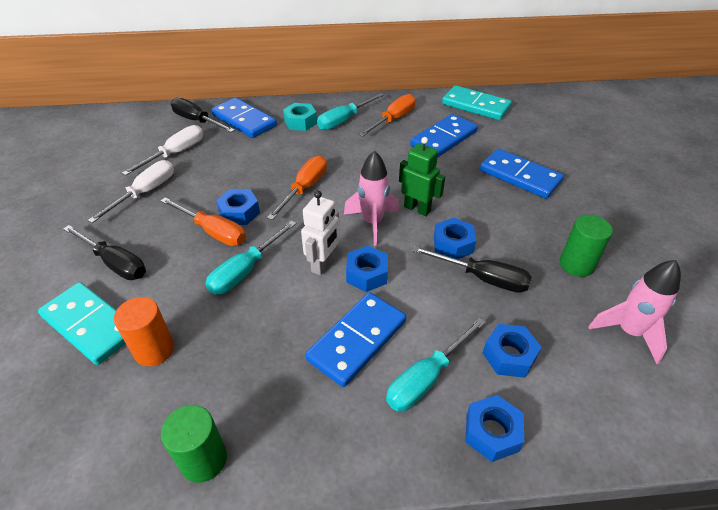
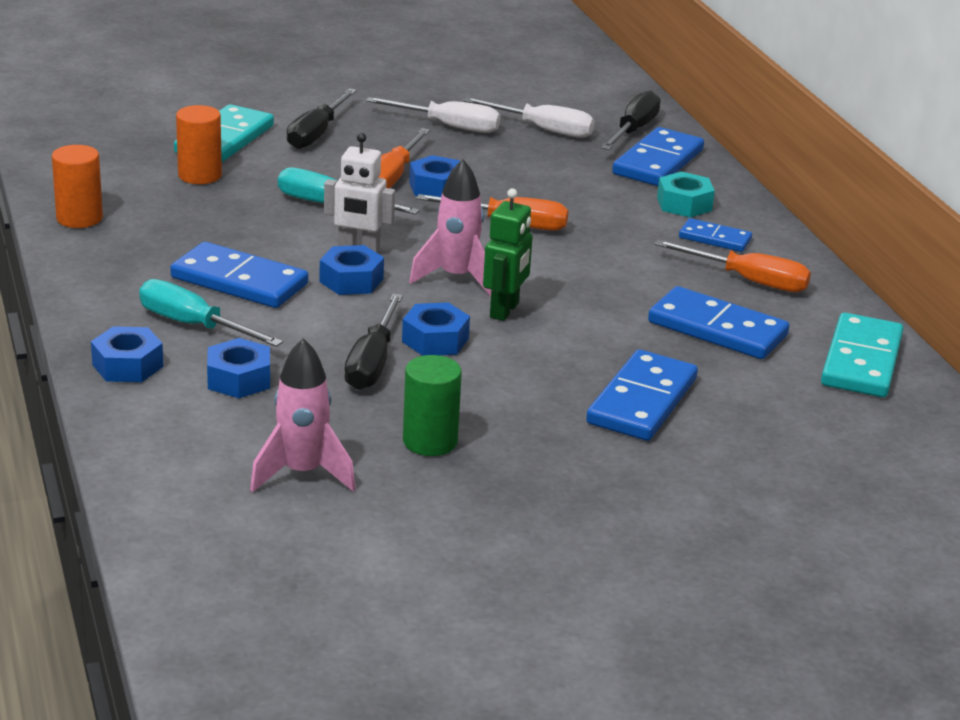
camera: 75 degrees right, 15 degrees down
(204, 459) = (79, 218): green cylinder -> orange cylinder
(344, 120) = (715, 238): turquoise screwdriver -> blue domino

